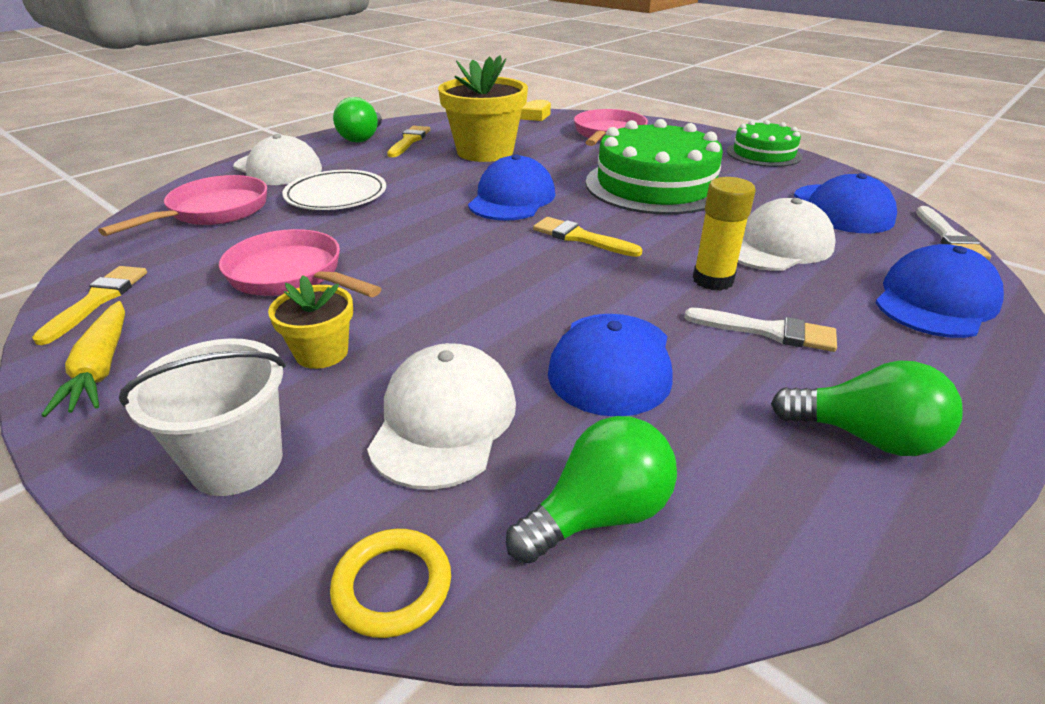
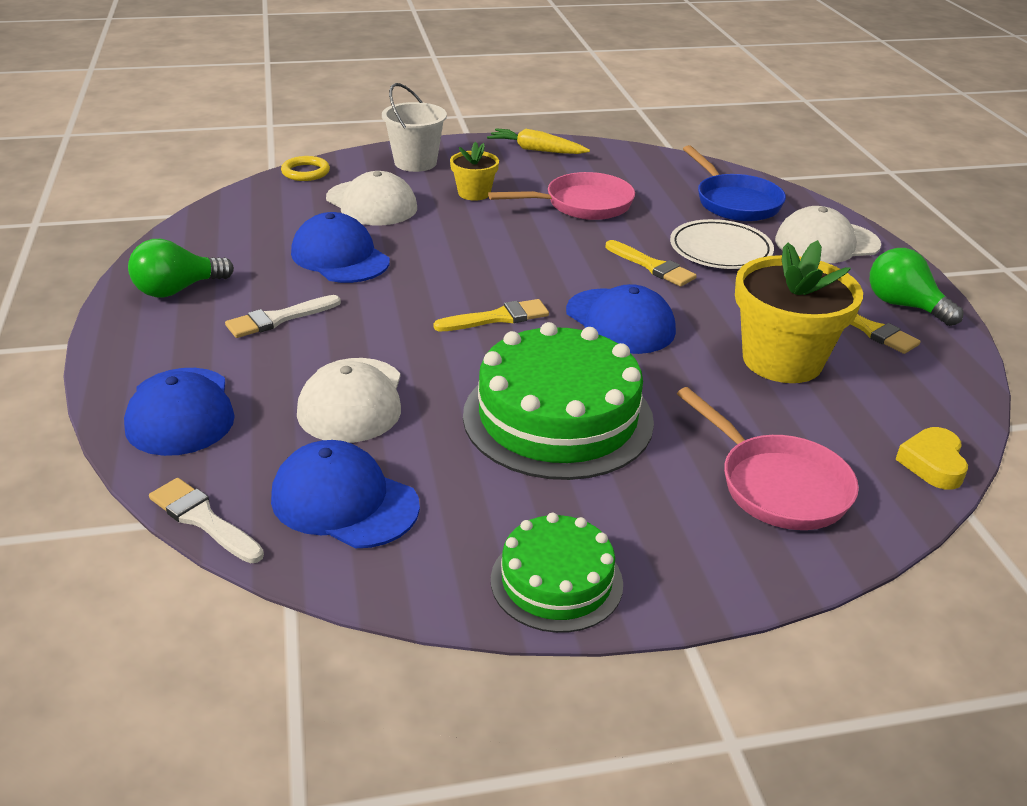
camera: 125 degrees right, 0 degrees up
(97, 300) = (618, 156): yellow brush -> yellow brush (652, 266)
(214, 211) = (735, 202): pink pan -> blue pan
(599, 514) = (265, 212): green light bulb -> none
(713, 280) = (356, 336): yellow glue stick -> none

